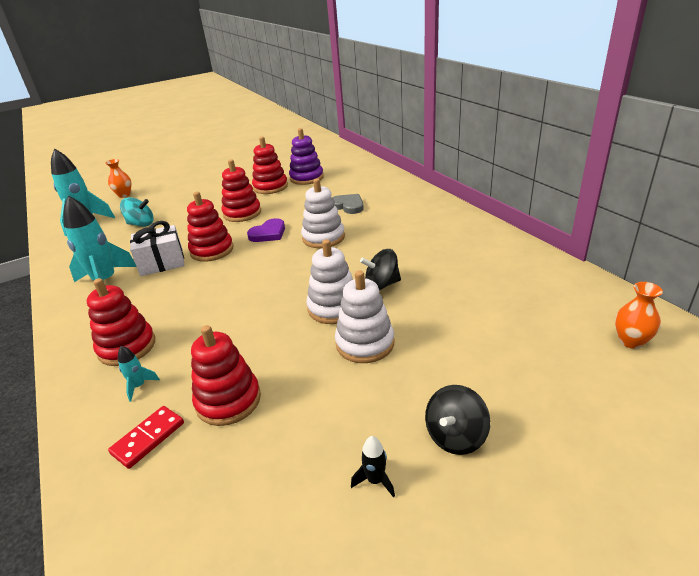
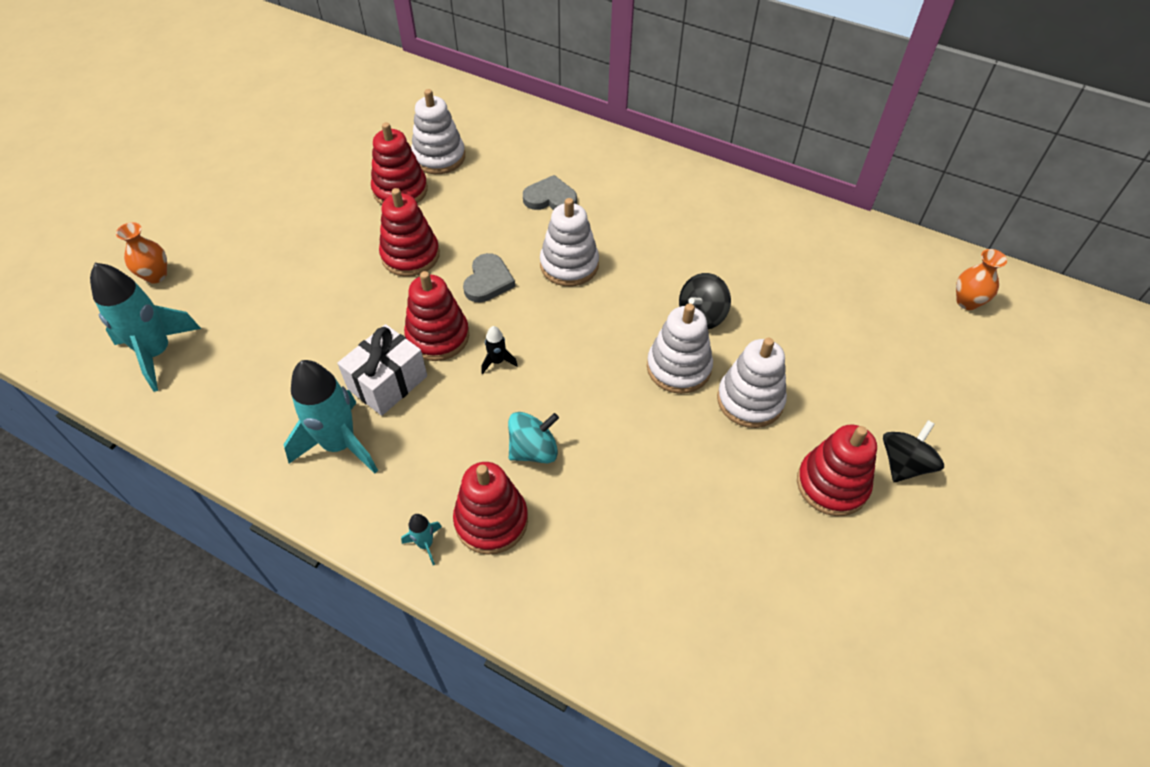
camera: 35 degrees left, 20 degrees up
(139, 386) = (565, 559): turquoise rocket -> turquoise rocket (425, 544)
(141, 224) = (266, 326): turquoise spinning top -> turquoise spinning top (533, 450)
(148, 438) = (642, 606): red domino -> none
(228, 400) = (679, 527): red stacking toy -> red stacking toy (832, 484)
(268, 233) = (488, 281): purple heart -> grey heart
(306, 178) = (439, 157): purple stacking toy -> white stacking toy
(375, 480) = (876, 536): black rocket -> black rocket (497, 361)
(455, 436) = (904, 464): black spinning top -> black spinning top turned 150 degrees counterclockwise

